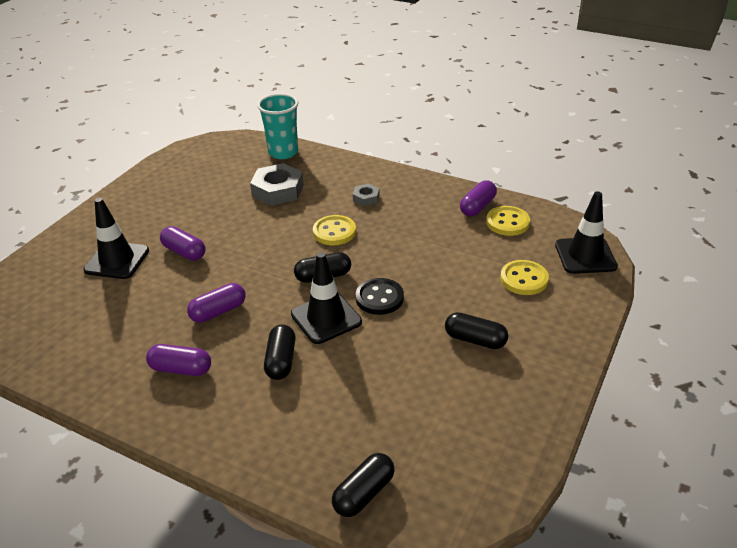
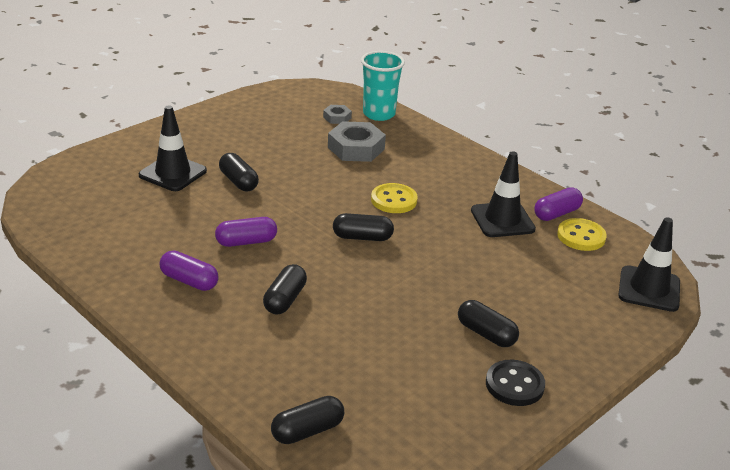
camera: 15 degrees right, 5 degrees down
(184, 252) = (238, 181): purple capsule -> black capsule
(326, 318) = (346, 275): black traffic cone -> black traffic cone (502, 220)
(366, 198) = (442, 177): grey nut -> grey nut (337, 117)
(379, 298) = (408, 271): black button -> black button (514, 385)
(524, 279) = (568, 293): yellow button -> none

